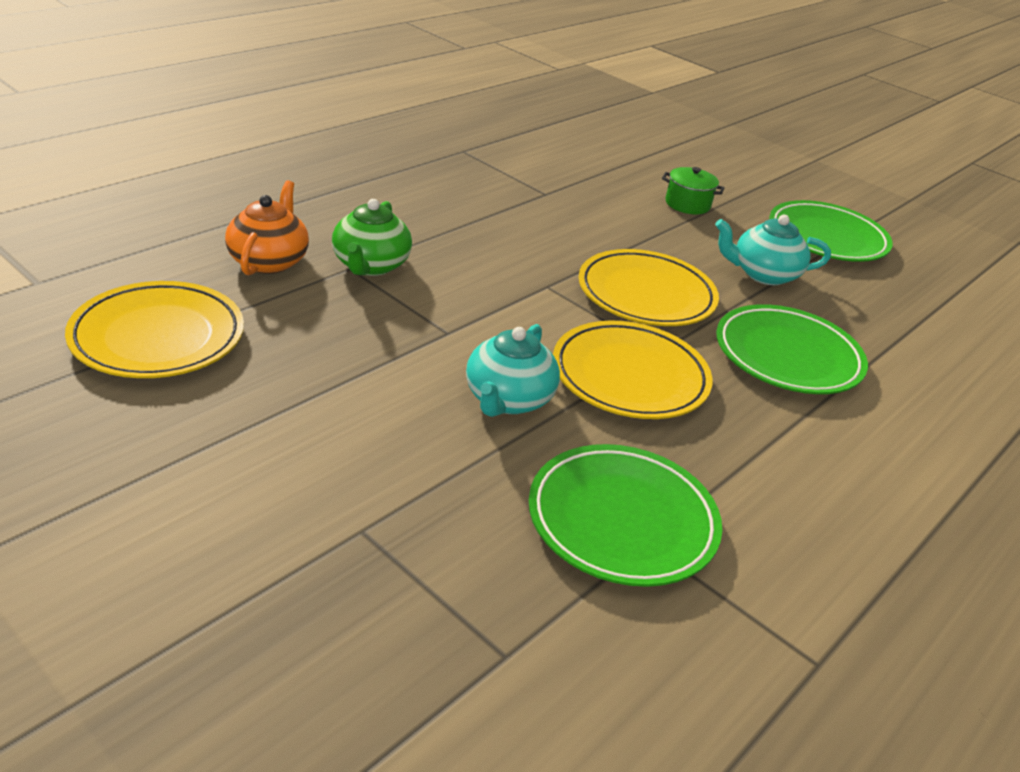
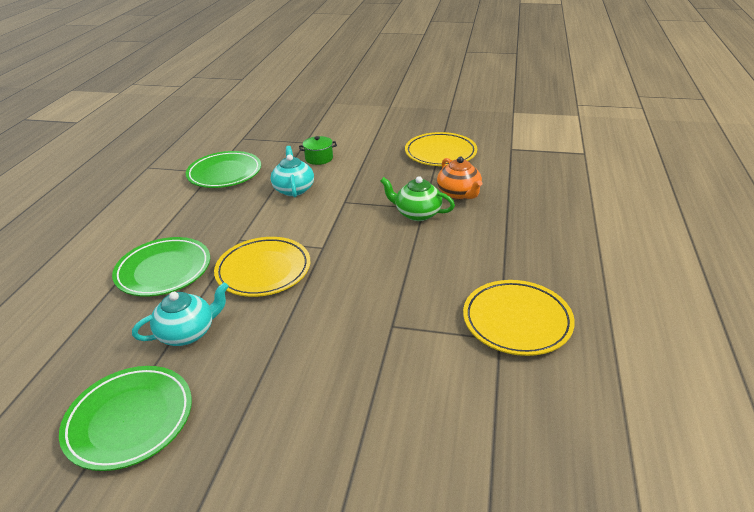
camera: 155 degrees right, 0 degrees up
(370, 265) = (417, 213): green teapot -> green teapot turned 45 degrees counterclockwise
(629, 377) = (248, 220): yellow plate -> yellow plate (517, 321)
(687, 204) = (276, 388): green pot -> green pot (319, 158)

